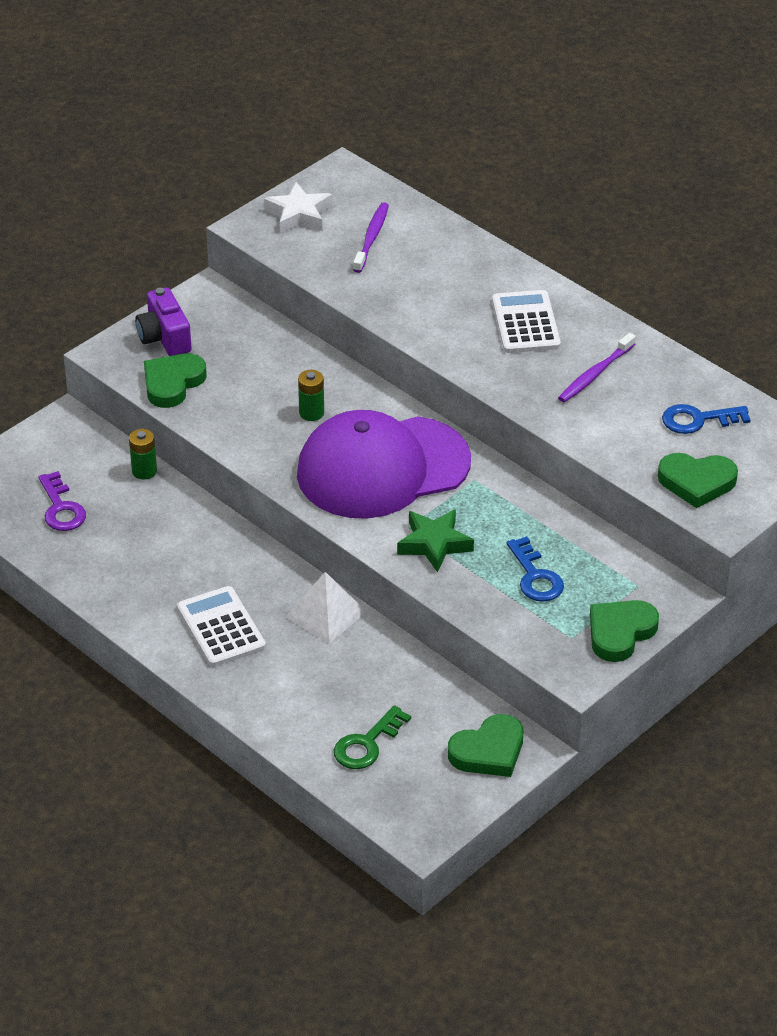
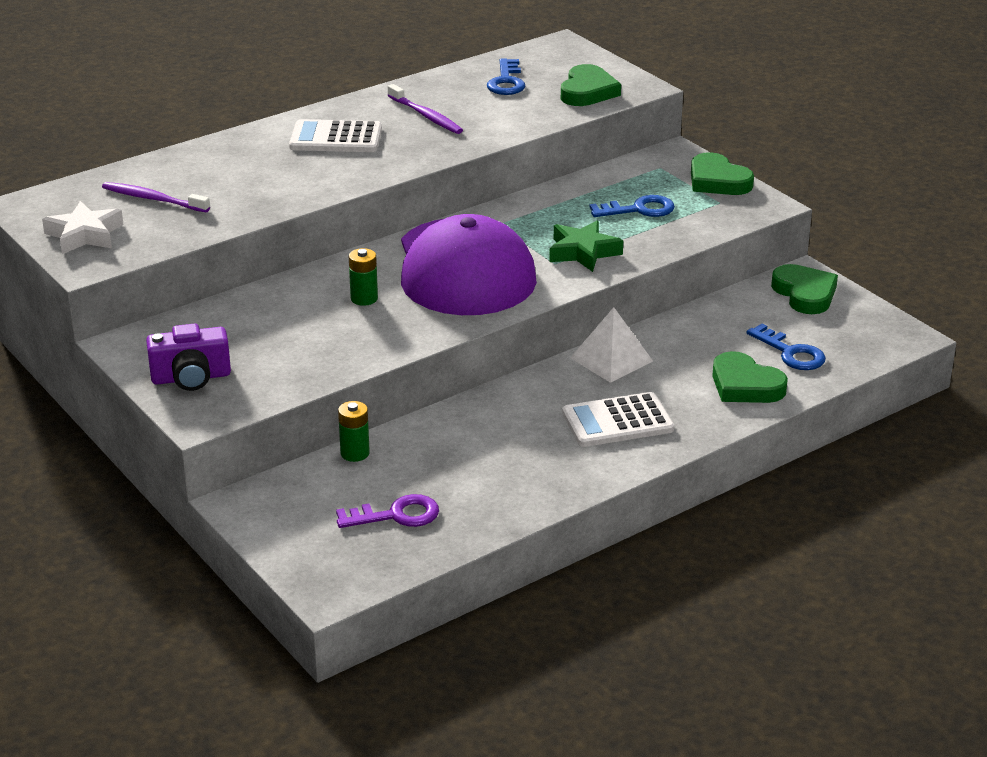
camera: 80 degrees left, 10 degrees down
(172, 383) = (275, 378): green heart -> green heart (745, 385)
(367, 744) = (791, 353): green key -> blue key

